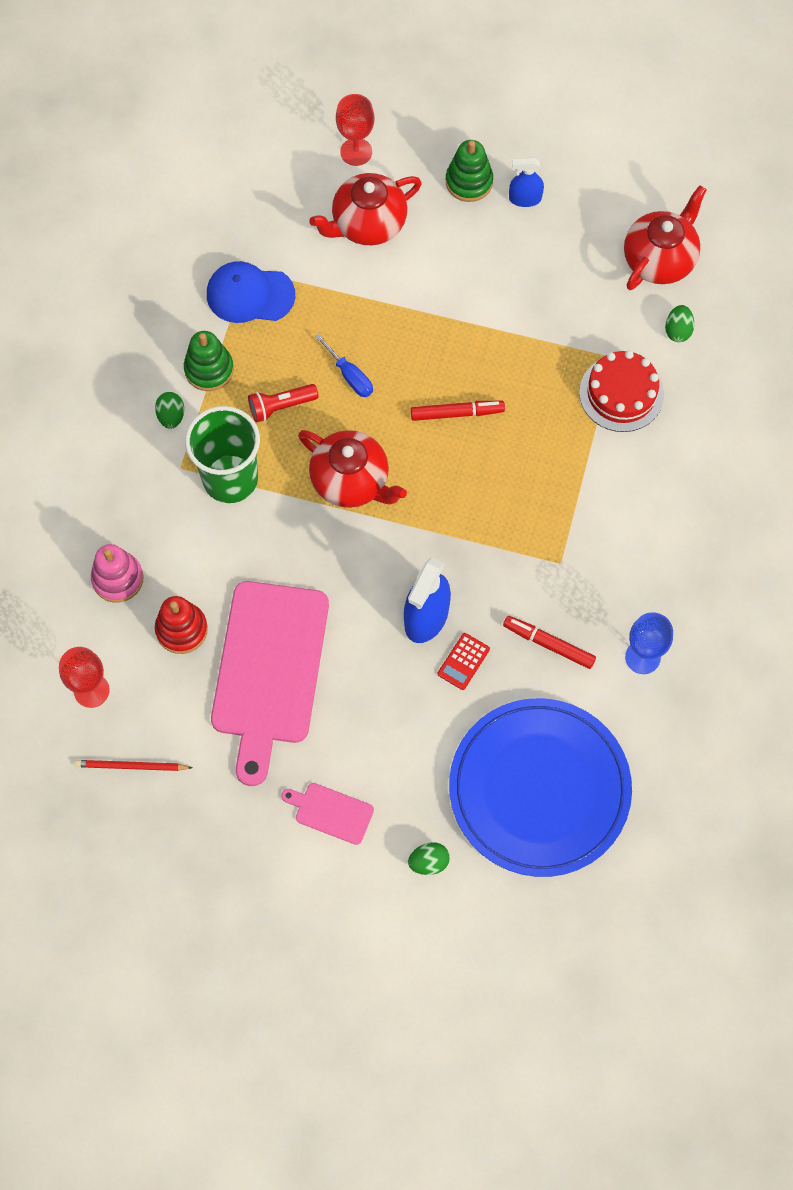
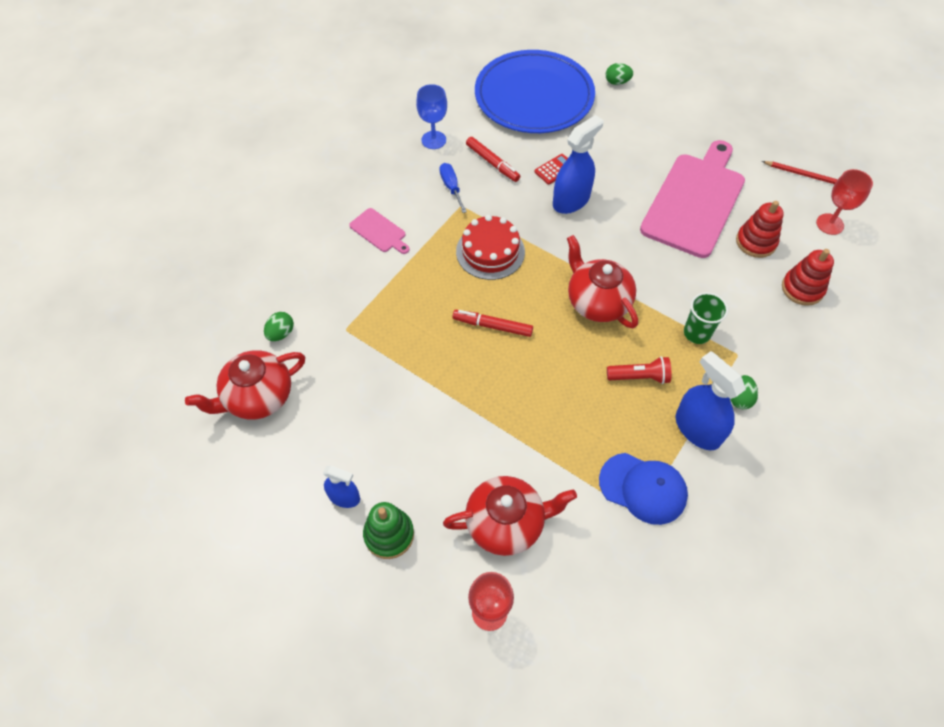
camera: 160 degrees left, 10 degrees down
(118, 579) = (802, 288): pink stacking toy -> red stacking toy
(209, 369) = (697, 429): green stacking toy -> blue spray bottle
(230, 479) = (697, 333): green cup -> green cup, size x0.58
(331, 812) = (672, 119): pink cutting board -> pink cutting board (379, 232)
(350, 376) = (571, 383): blue screwdriver -> blue screwdriver (451, 187)
(621, 393) = (354, 300): red cake -> red cake (490, 251)

